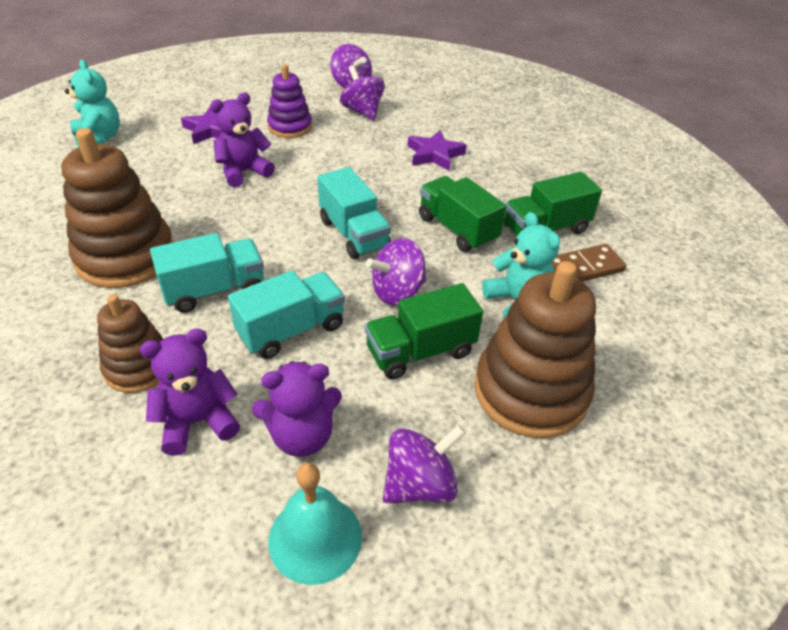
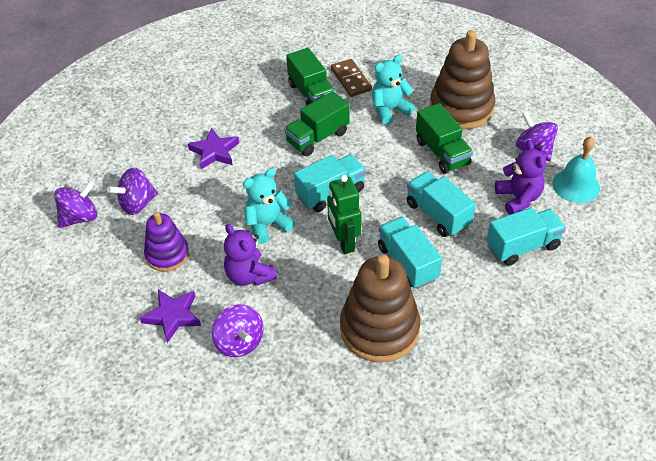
camera: 90 degrees left, 5 degrees up
(99, 138) = (190, 413): turquoise teddy bear -> turquoise teddy bear (267, 225)
(138, 367) = (489, 287): brown stacking toy -> none
(197, 422) = (522, 246): purple teddy bear -> turquoise truck
(268, 239) = (344, 242): none -> green robot
(397, 292) = (390, 166): purple spinning top -> purple spinning top (239, 342)

